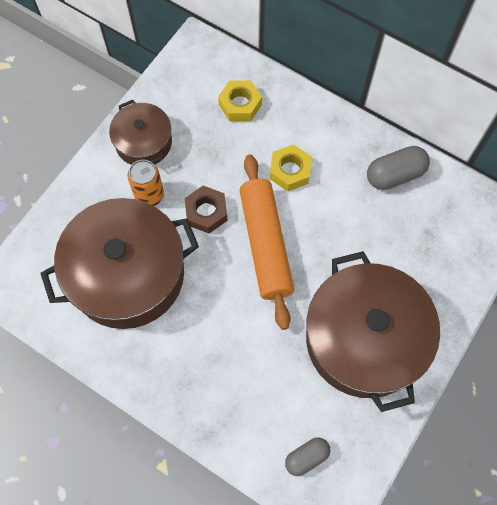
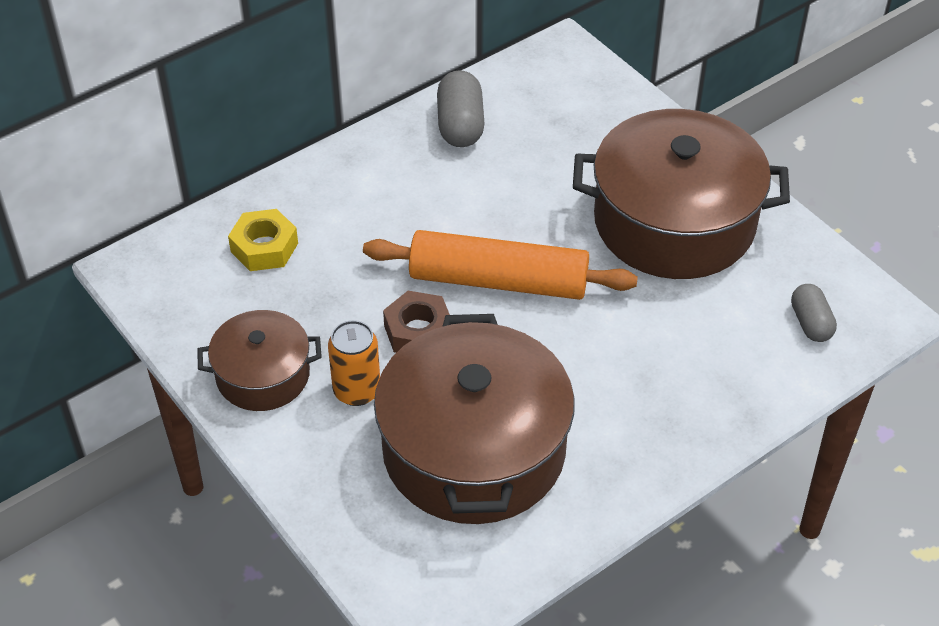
camera: 70 degrees left, 20 degrees down
(290, 171) = (400, 224): yellow nut -> none

